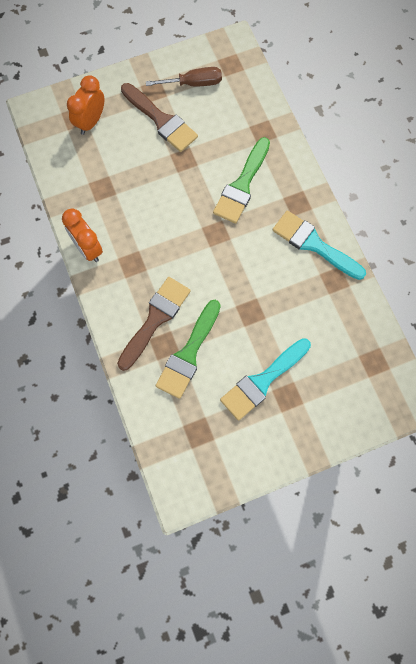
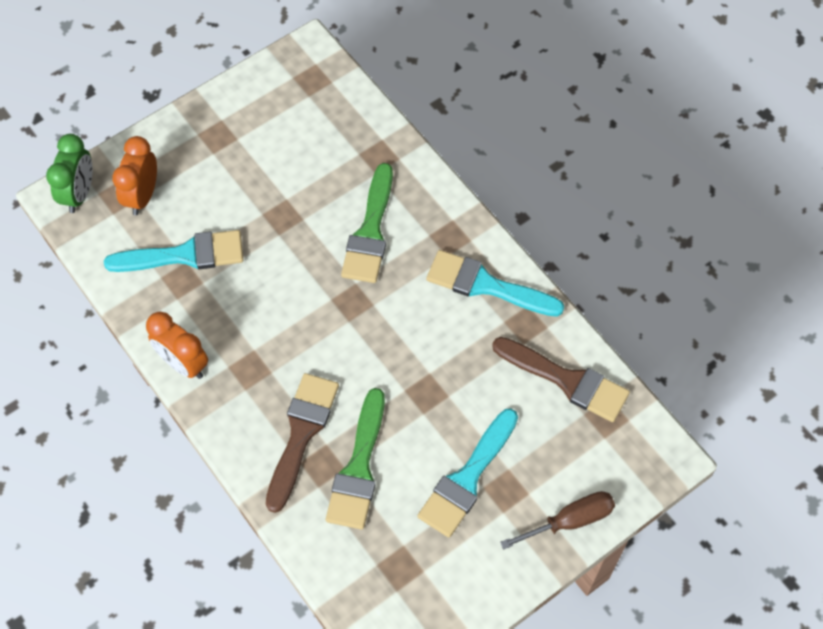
camera: 15 degrees left, 10 degrees down
(48, 110) = (79, 194): none -> green clock
(108, 171) = (185, 255): none -> turquoise brush
(161, 120) = (238, 172): brown brush -> brown brush (567, 381)
(193, 83) = (269, 115): brown screwdriver -> brown screwdriver (570, 521)

